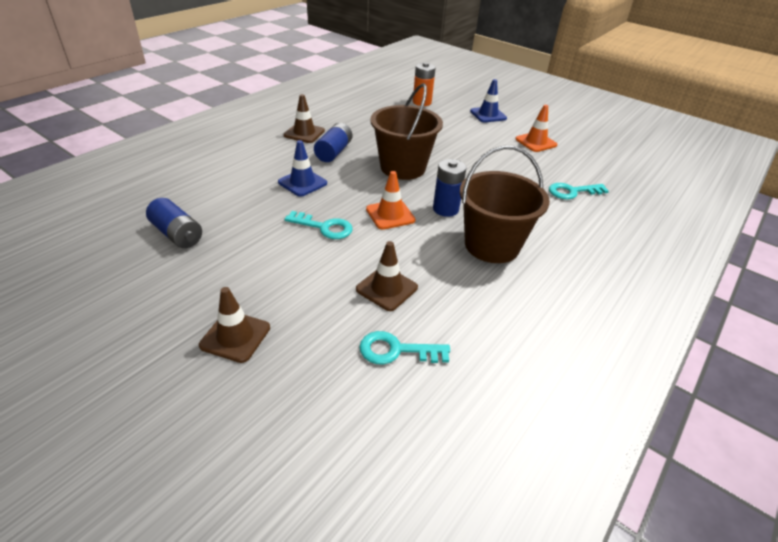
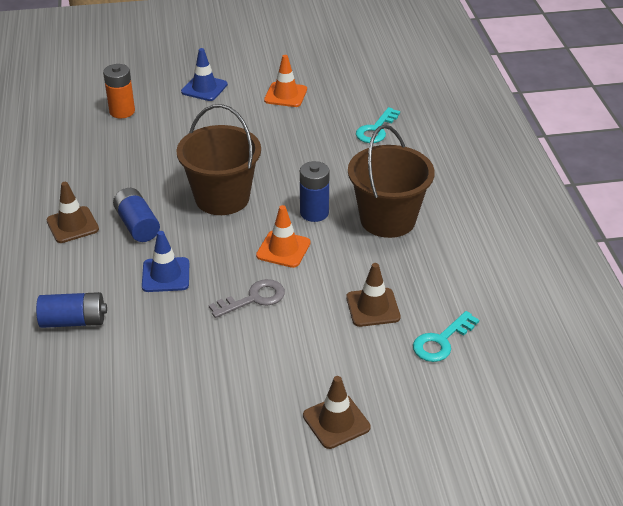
camera: 45 degrees left, 0 degrees up
(177, 234) = (151, 399): blue battery -> blue battery (74, 321)
(324, 227) = (253, 299): turquoise key -> grey key

